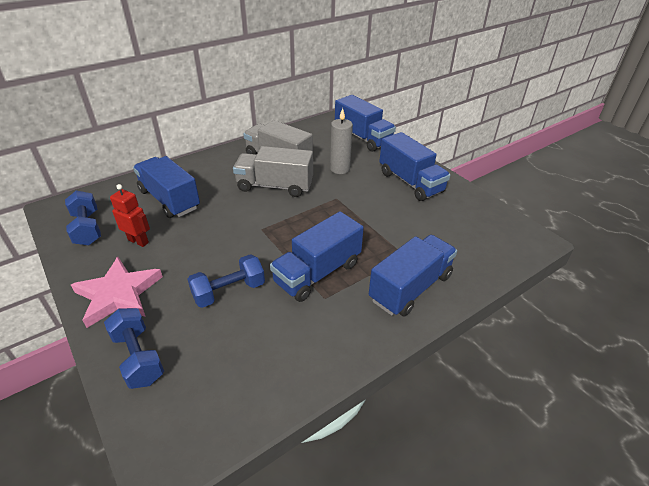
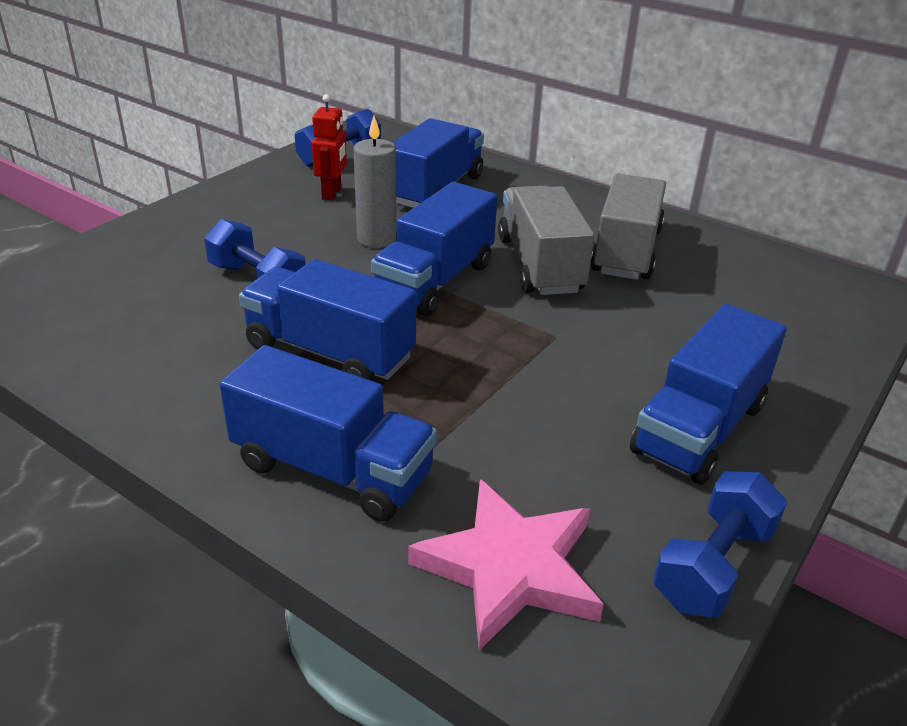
camera: 70 degrees right, 5 degrees down
(118, 294) = (227, 208): pink star -> pink star (510, 568)
(138, 357) = (126, 249): blue dumbbell -> blue dumbbell (712, 566)
(340, 169) = (660, 323): grey candle -> grey candle (376, 239)
(363, 138) = (816, 333): blue truck -> blue truck (435, 281)

